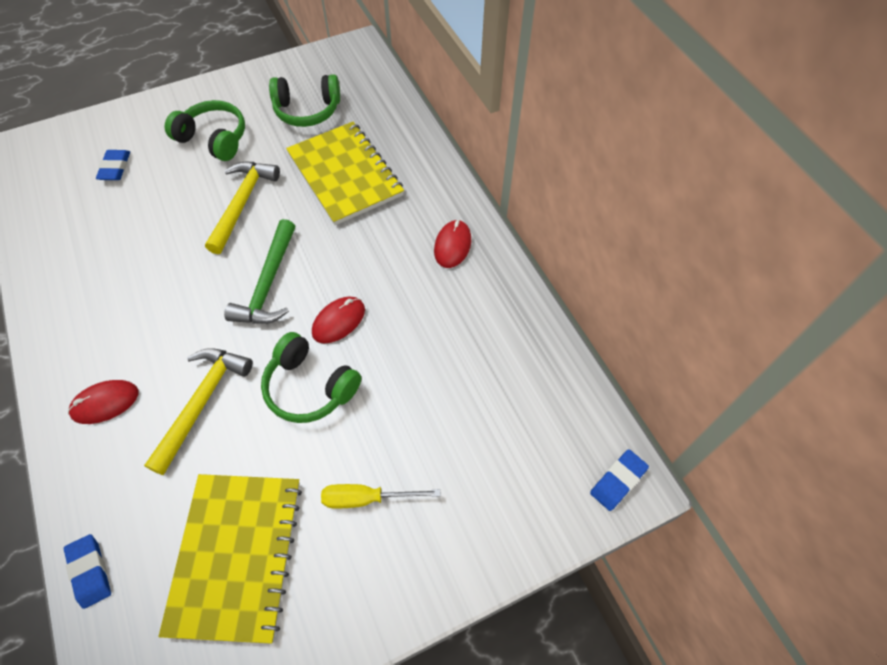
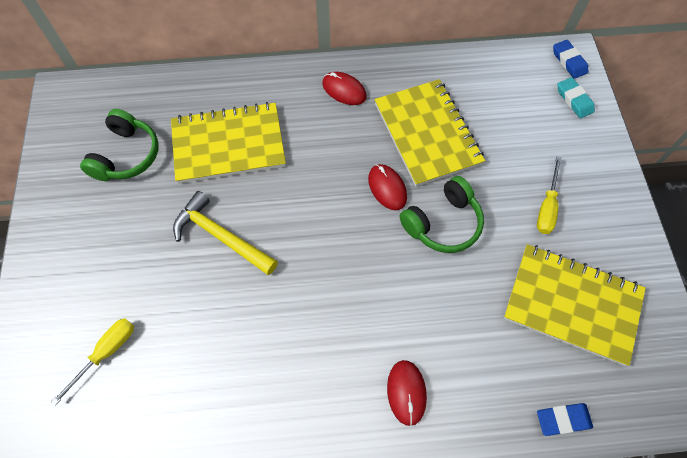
camera: 70 degrees left, 5 degrees up
(115, 168) = (106, 353): blue eraser -> yellow screwdriver
(202, 402) = (432, 308): yellow hammer -> none
(214, 139) = (118, 246): green headphones -> none
(268, 284) = (327, 233): green hammer -> none
(426, 340) = (427, 134): none -> yellow notebook
(552, 501) = (574, 100): none -> turquoise eraser

